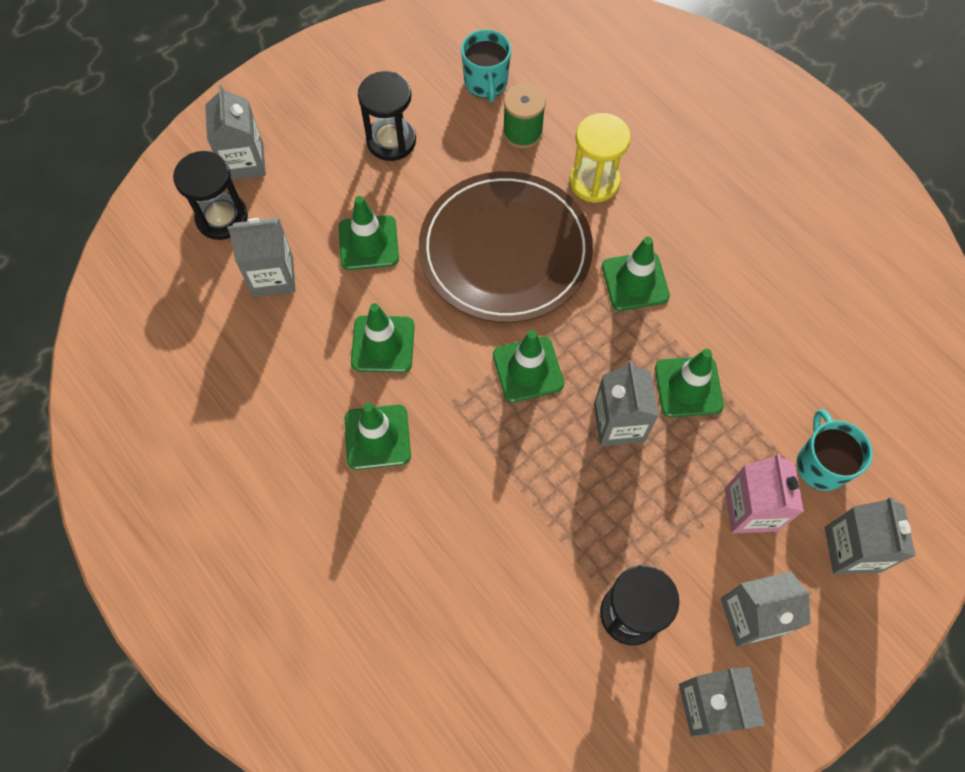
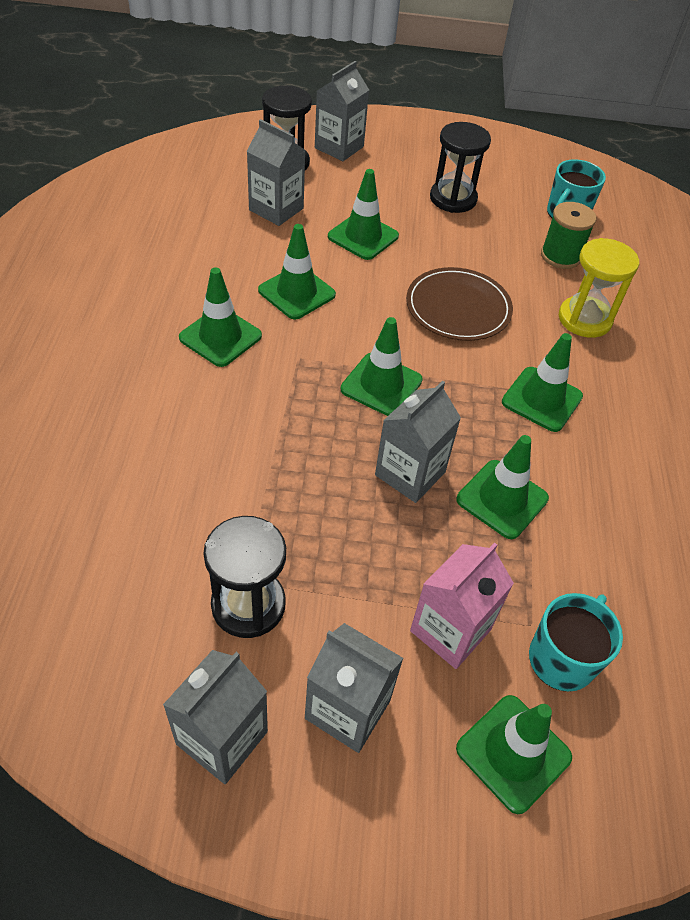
camera: 40 degrees right, 15 degrees down
(505, 250) = (458, 307): brown plate -> brown plate, size x0.60
(852, 549) = (513, 753): grey carton -> green traffic cone

